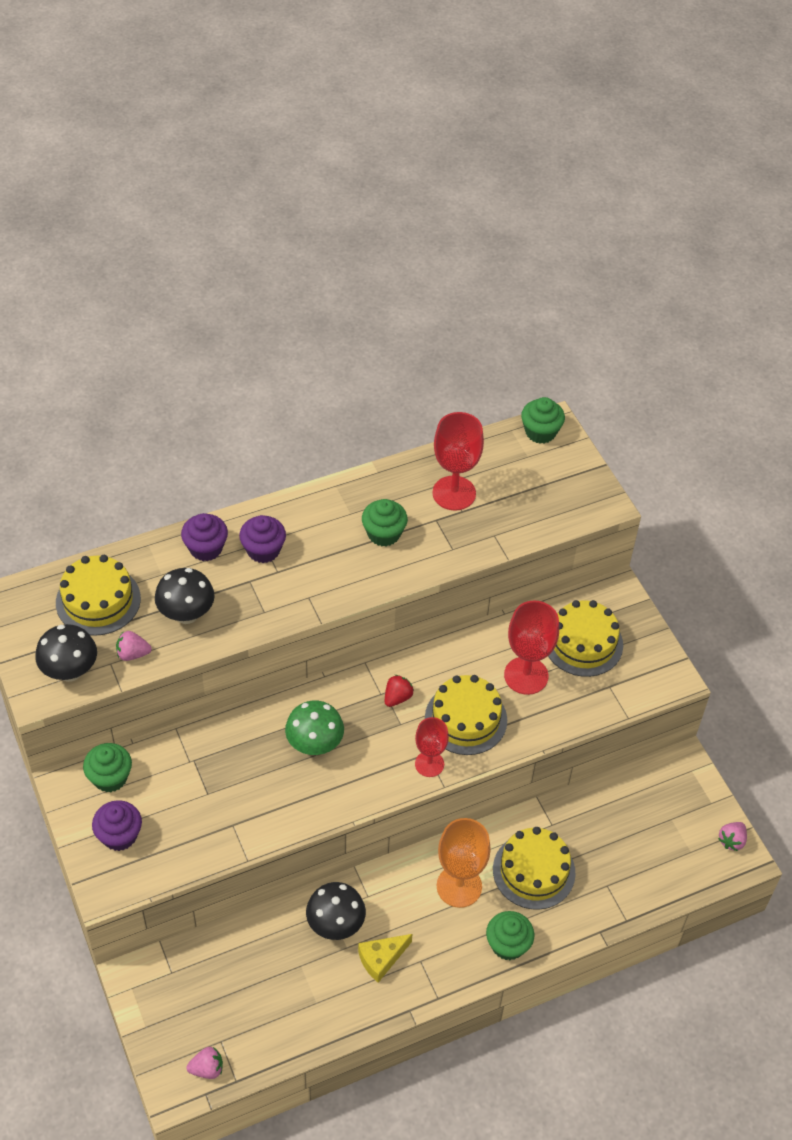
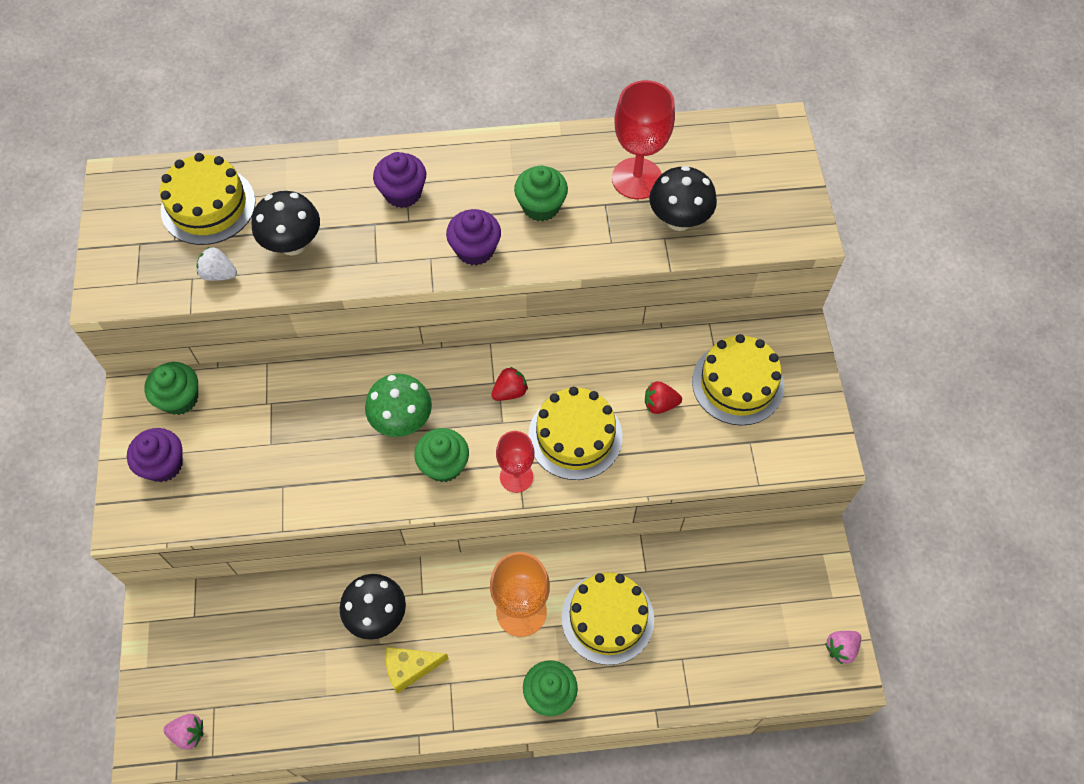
camera: 20 degrees right, 10 degrees up
(70, 671) = (147, 276): black mushroom -> black mushroom (679, 220)
(133, 654) = (219, 274): pink strawberry -> white strawberry
(206, 548) = (343, 176): purple cupcake -> purple cupcake (475, 250)
(526, 675) = (660, 404): red goblet -> red strawberry
(540, 432) = (761, 131): green cupcake -> green cupcake (444, 465)

